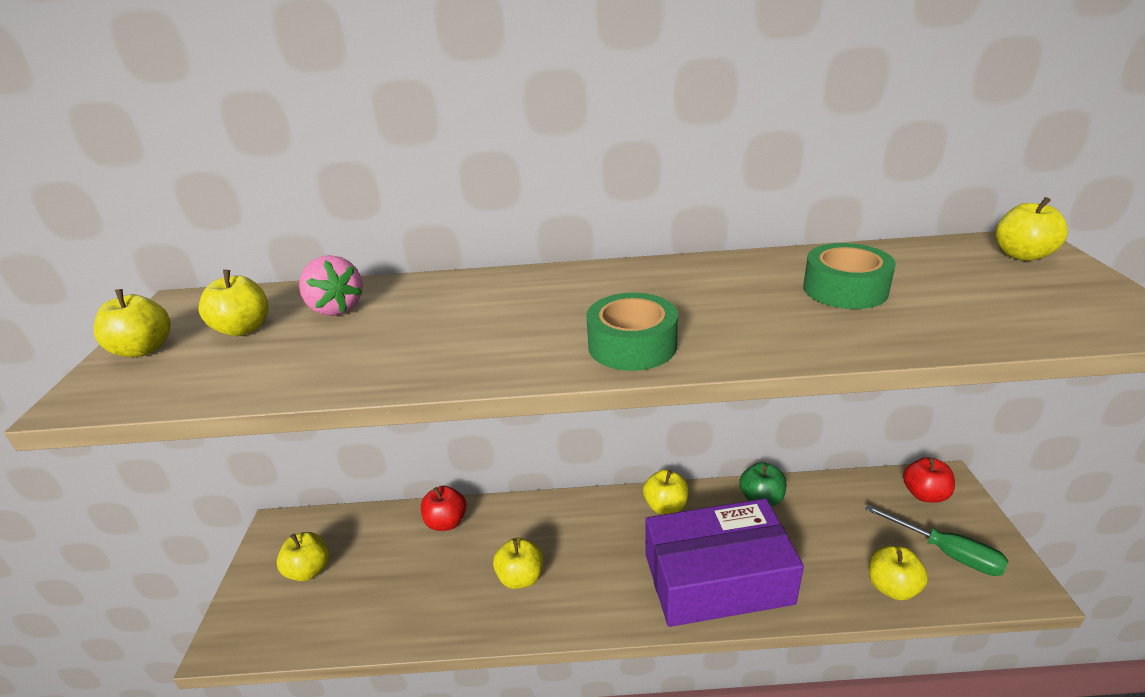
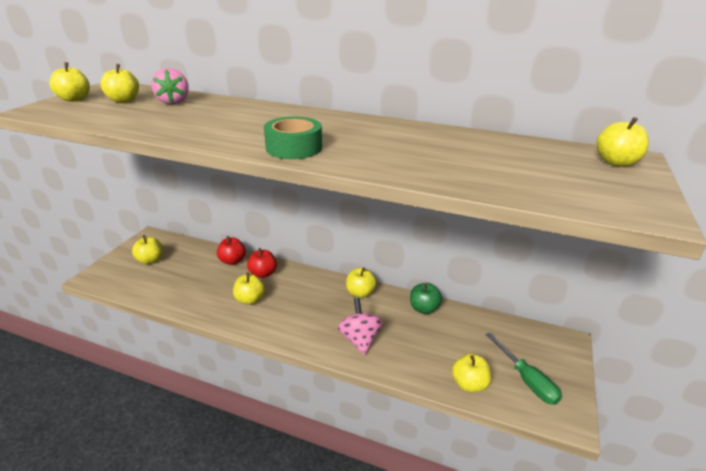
camera: 20 degrees right, 0 degrees up
(717, 578) = (360, 339): purple box -> pink spinning top
(845, 289) = (459, 152): green tape -> none
(924, 494) = (541, 343): red apple -> red apple (263, 273)

